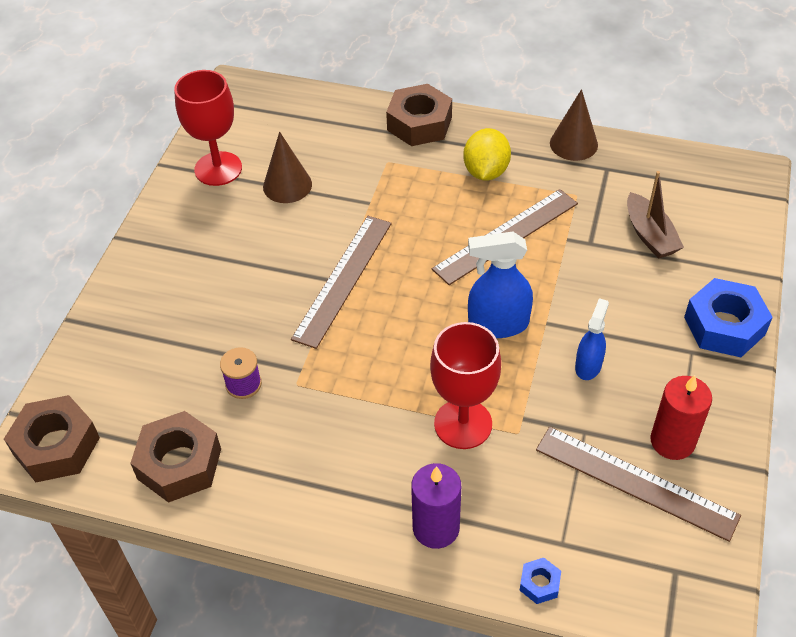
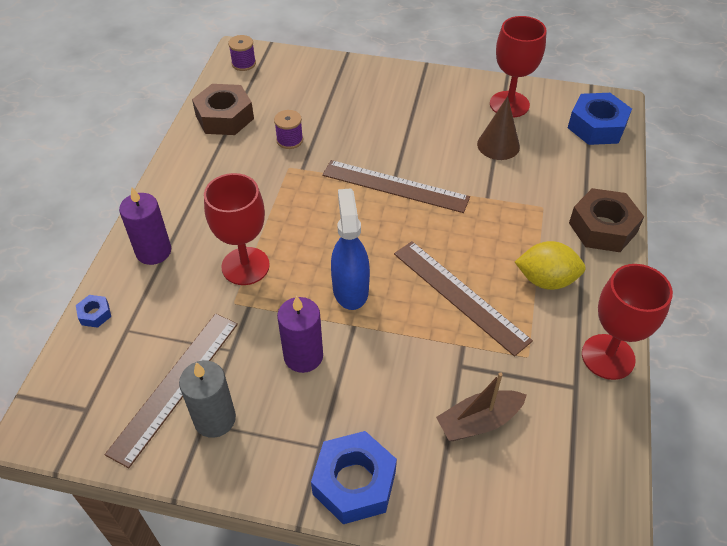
camera: 85 degrees right, 0 degrees up
(56, 446) = (243, 63): brown nut -> purple spool
(270, 105) = (596, 126): none -> blue nut
(573, 144) = (608, 357): brown cone -> red goblet
(588, 365) = (303, 356): blue spray bottle -> purple candle
(672, 441) = (215, 419): red candle -> grey candle

